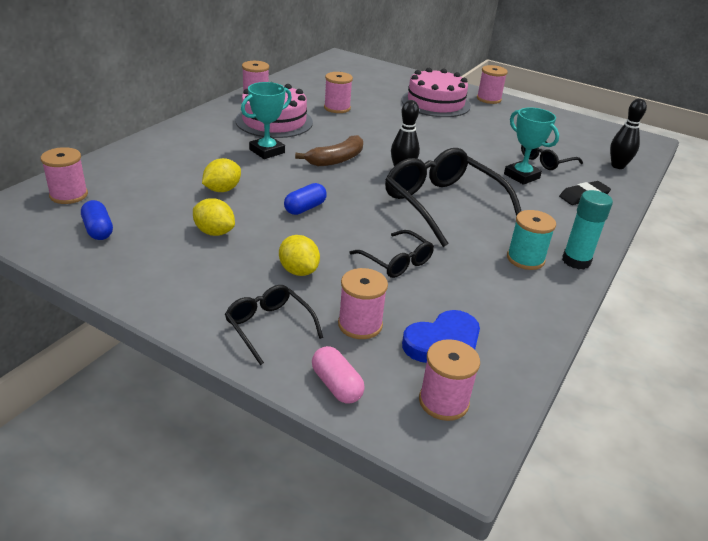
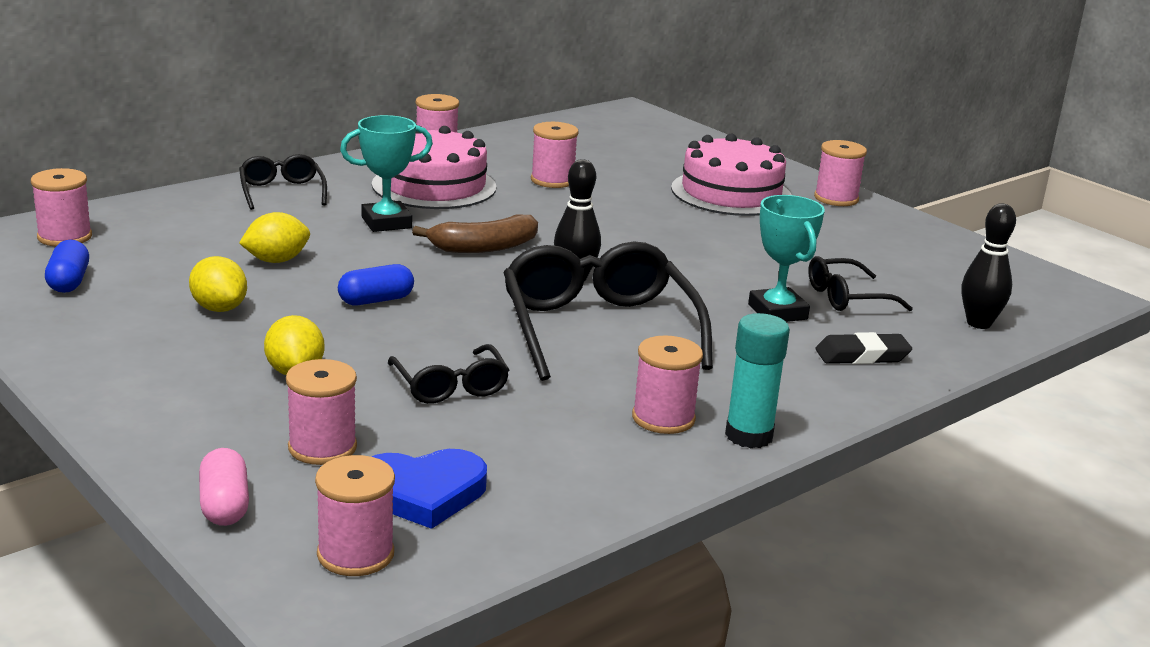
camera: 20 degrees right, 10 degrees down
(269, 327) = (194, 426): black glasses -> black glasses (282, 192)
(525, 259) = (663, 418): turquoise spool -> pink spool

